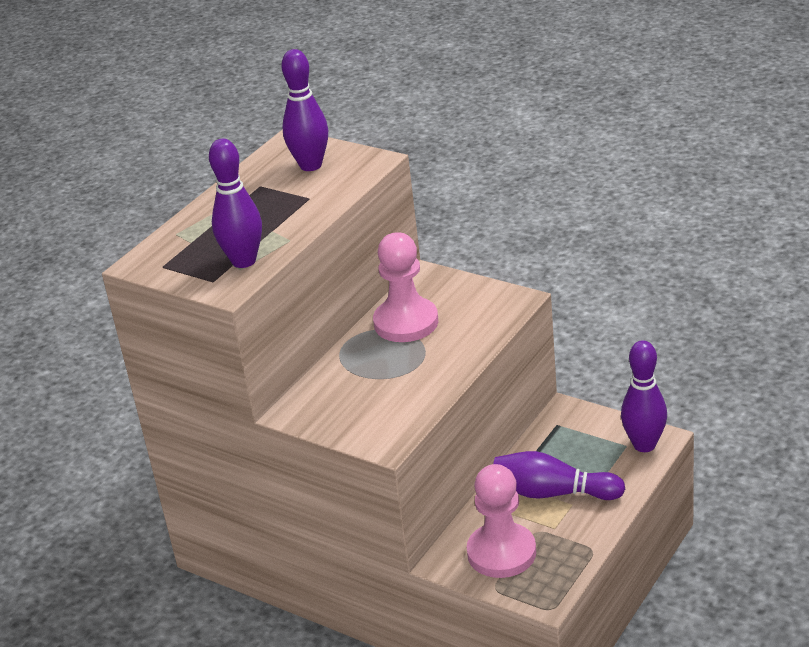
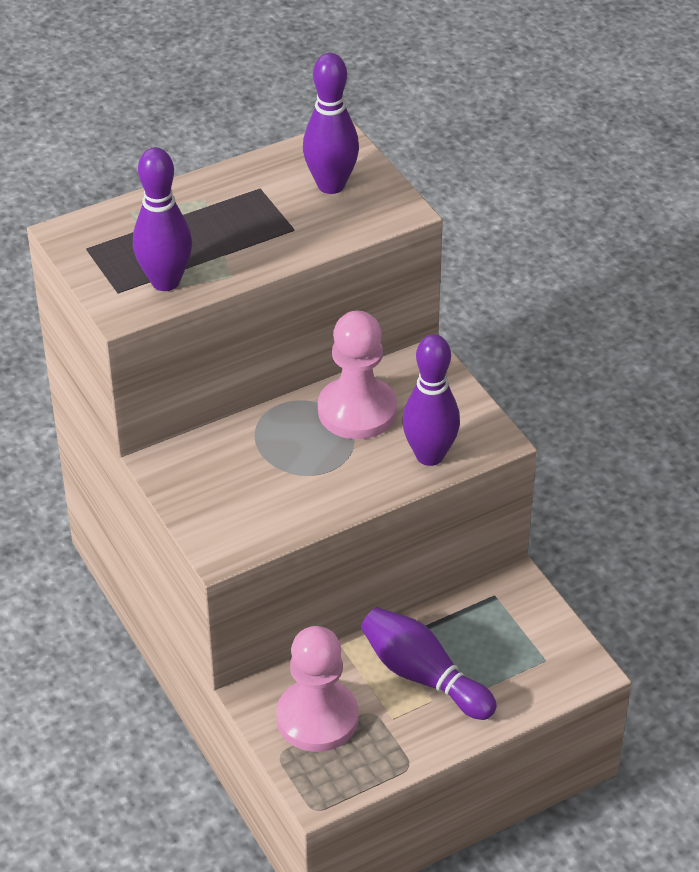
camera: 25 degrees right, 10 degrees up
(644, 445) = (564, 670): purple bowling pin -> purple bowling pin (429, 455)

